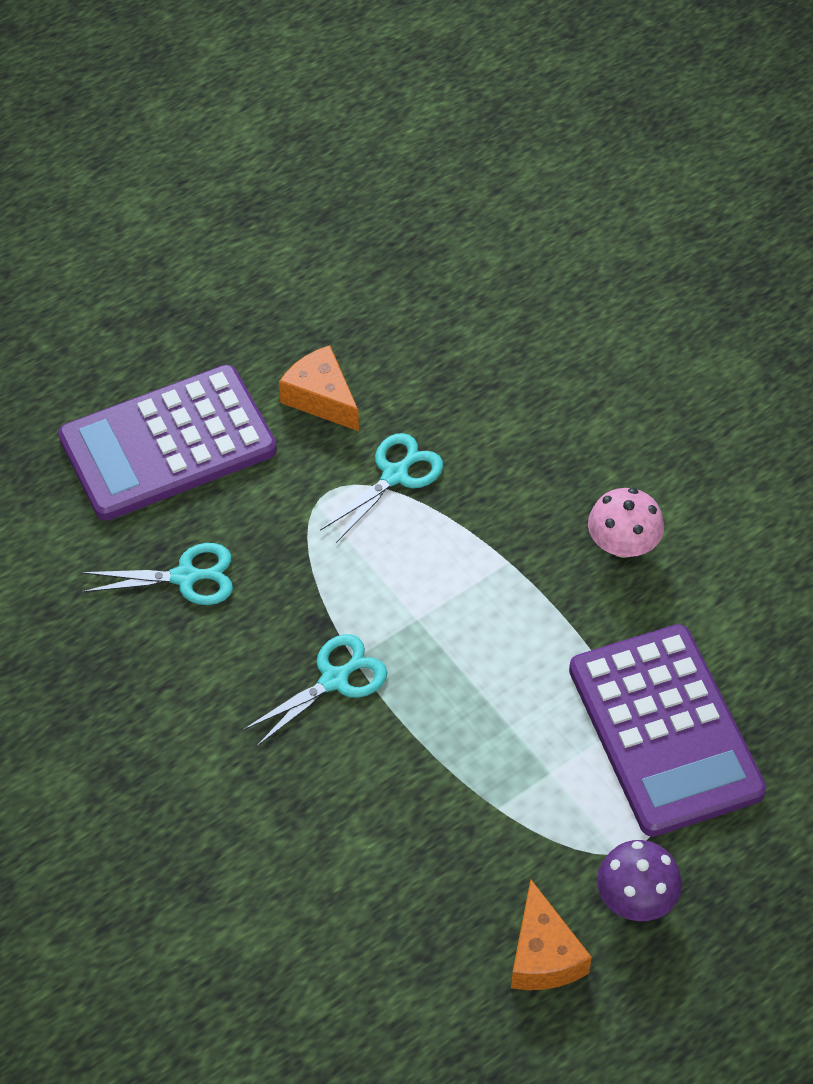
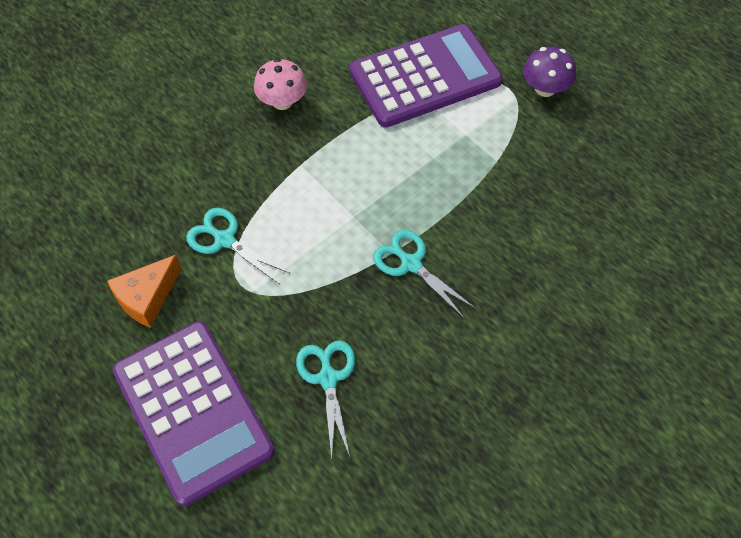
camera: 95 degrees left, 5 degrees up
(543, 955) = (594, 132): orange cheese -> none

